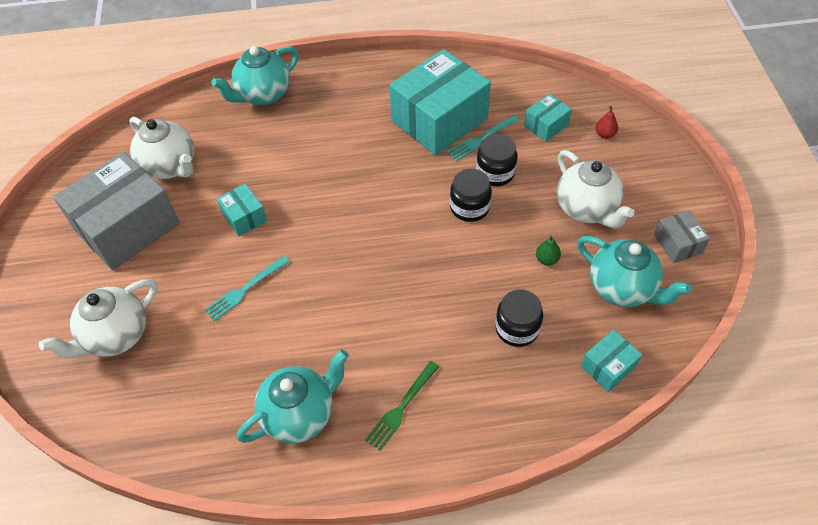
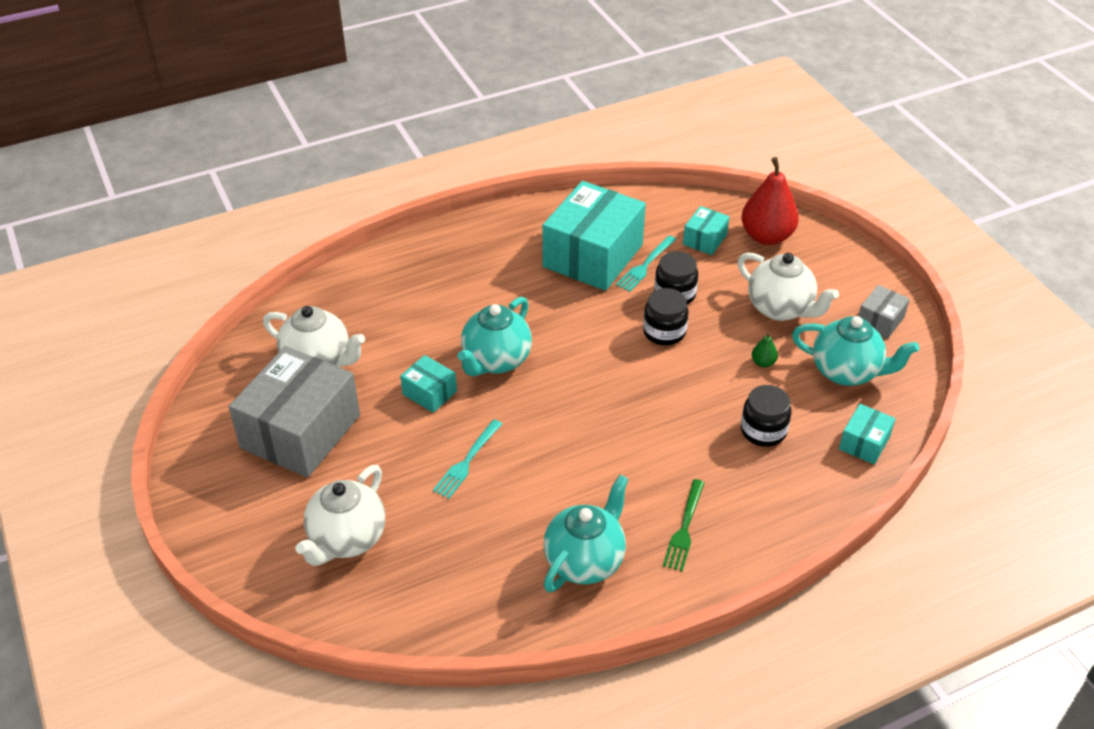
camera: 20 degrees left, 10 degrees down
(263, 95) = (387, 269): turquoise teapot -> turquoise teapot (496, 361)
(605, 134) = (766, 236): red pear -> red pear, size x2.39
(677, 244) = (880, 321): grey box -> grey box turned 75 degrees clockwise

